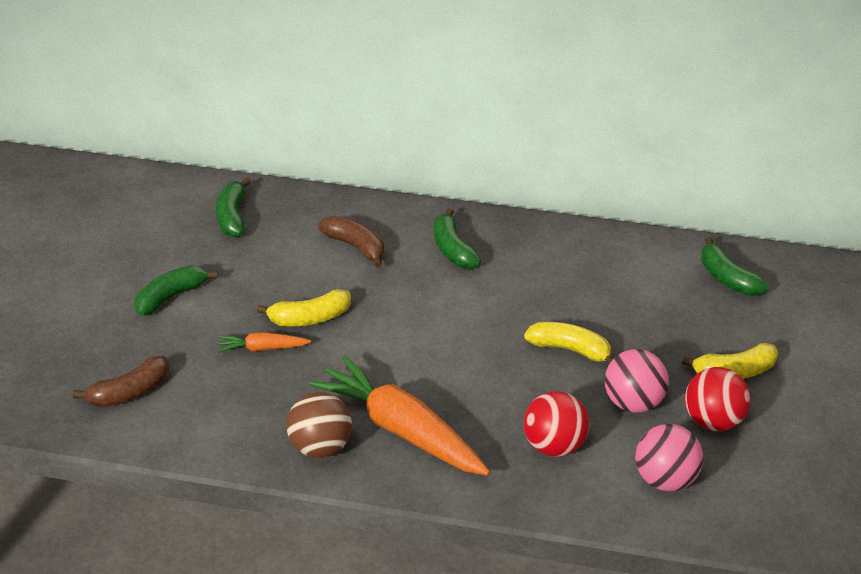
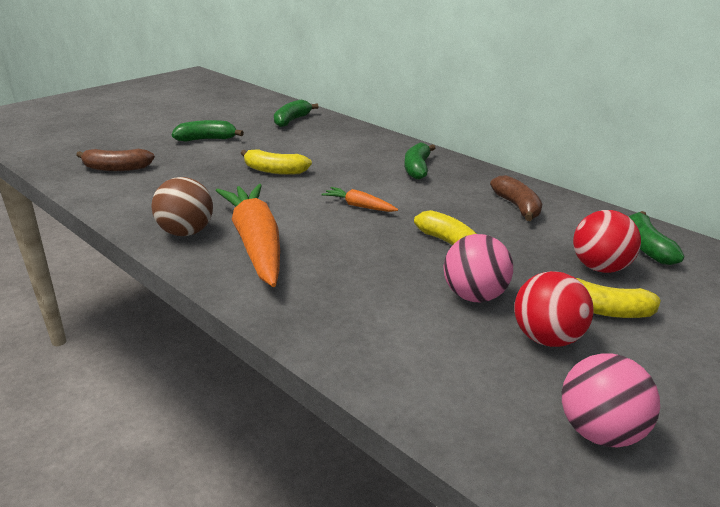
camera: 30 degrees right, 10 degrees down
(262, 348) = (224, 174): orange carrot -> orange carrot (359, 206)
(356, 246) = (350, 150): brown banana -> brown banana (517, 206)
(554, 446) = (367, 298): red ball -> red ball (599, 267)
(665, 479) = (449, 364): pink ball -> pink ball (599, 431)

